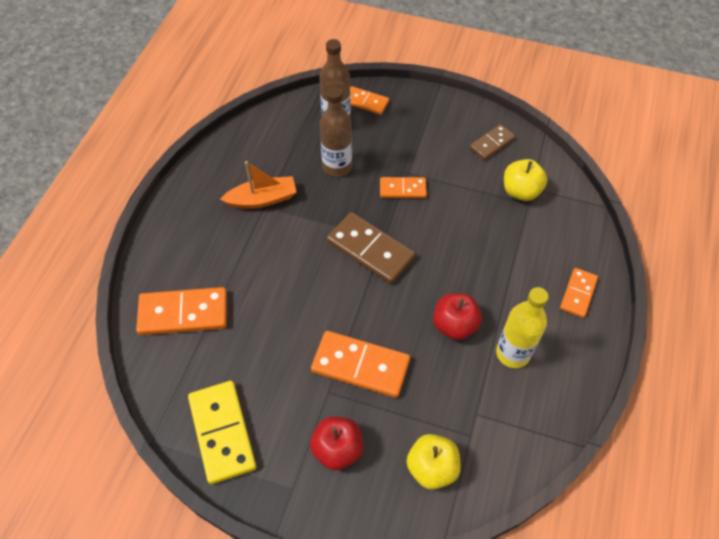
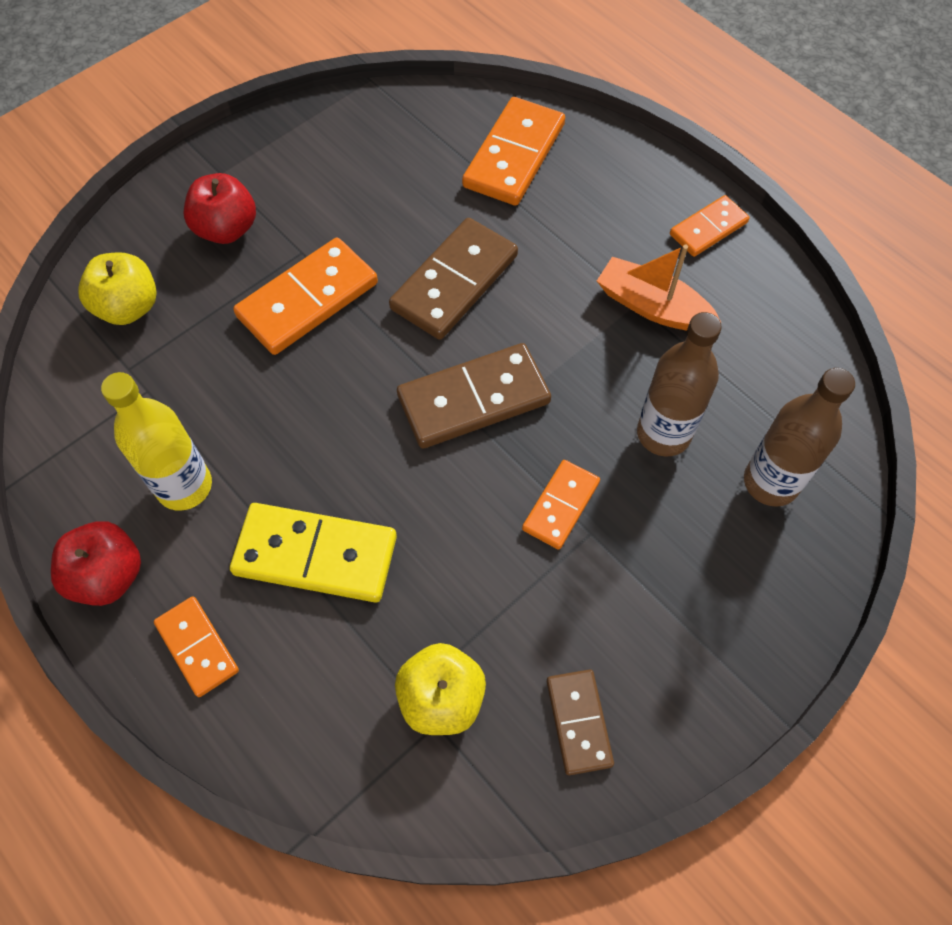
camera: 120 degrees right, 5 degrees up
(222, 432) = (331, 137): yellow domino -> yellow domino (315, 555)
(262, 199) = (652, 306): orange boat -> orange boat turned 105 degrees clockwise
(301, 296) = (454, 282): none -> brown domino
(366, 102) = (797, 555): orange domino -> orange domino (708, 229)
(454, 325) = (279, 438): red apple -> red apple (108, 576)

